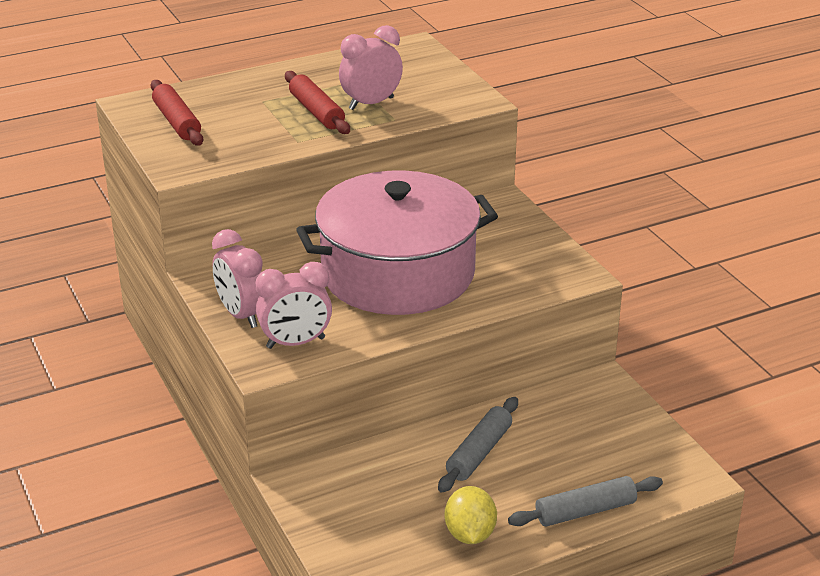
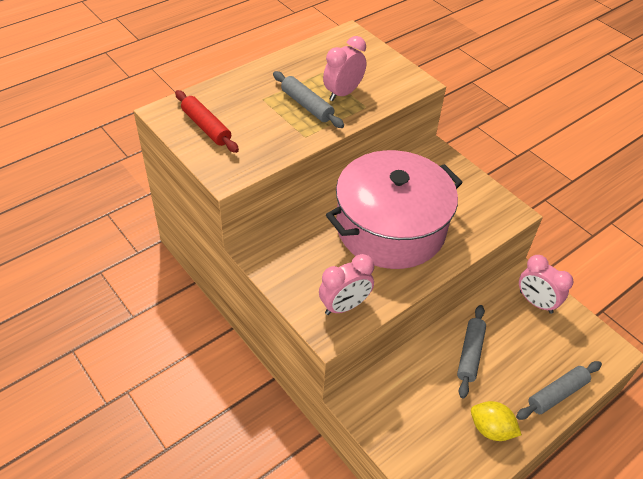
camera: 15 degrees left, 15 degrees up
(241, 315) = (295, 284): pink clock -> pink clock (535, 302)
(316, 112) = (307, 105): red rolling pin -> grey rolling pin
(470, 534) = (491, 429): yellow lemon -> yellow lemon turned 45 degrees counterclockwise

